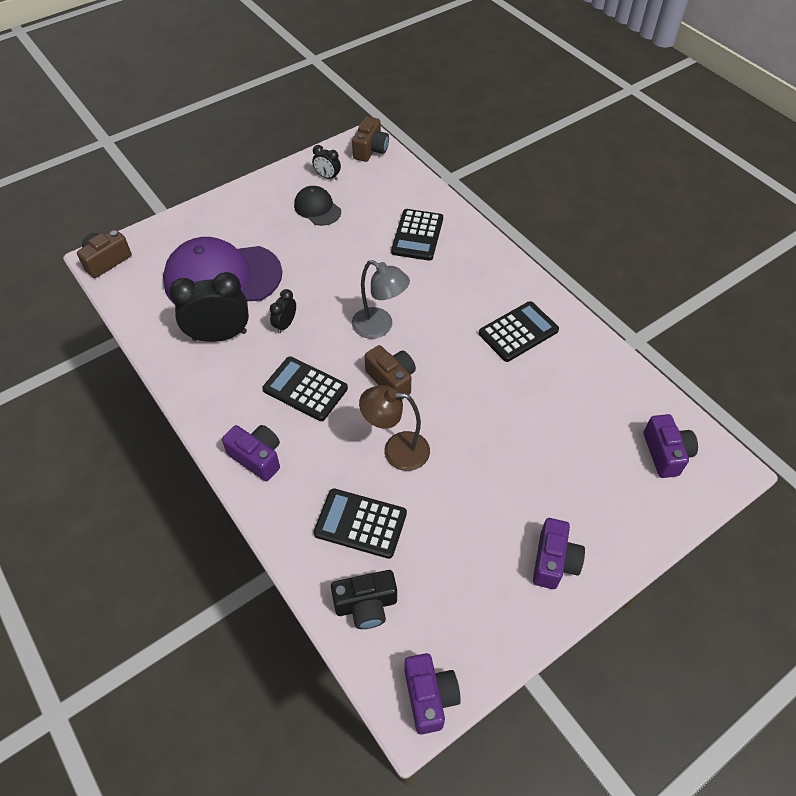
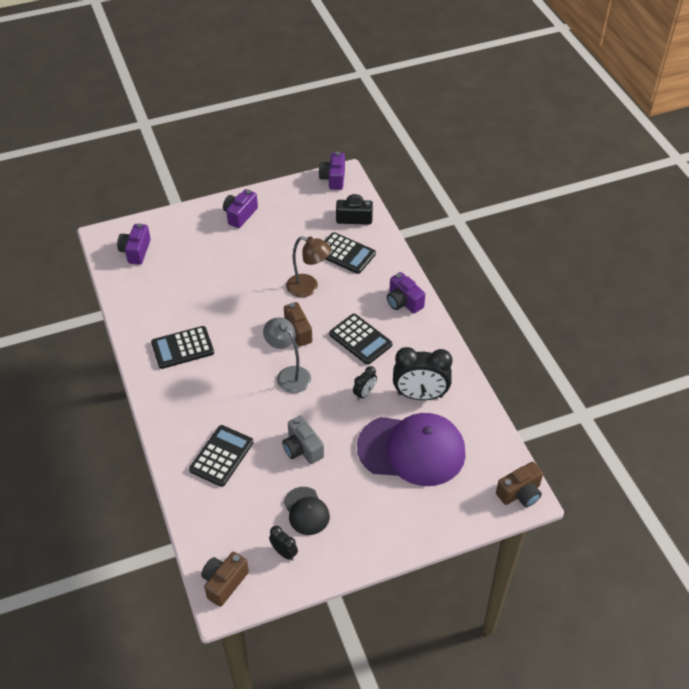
camera: 165 degrees left, 5 degrees down
(338, 257) = (302, 448): none -> grey camera

